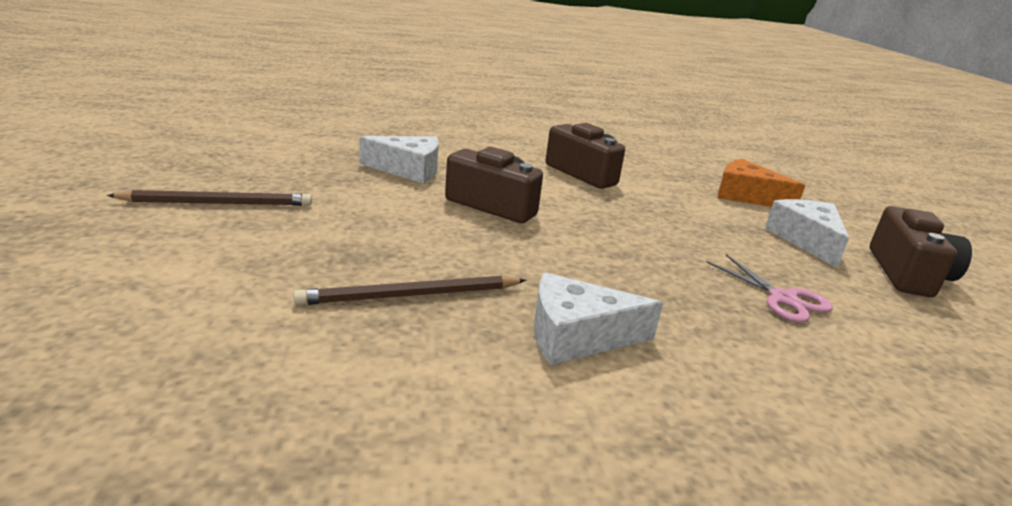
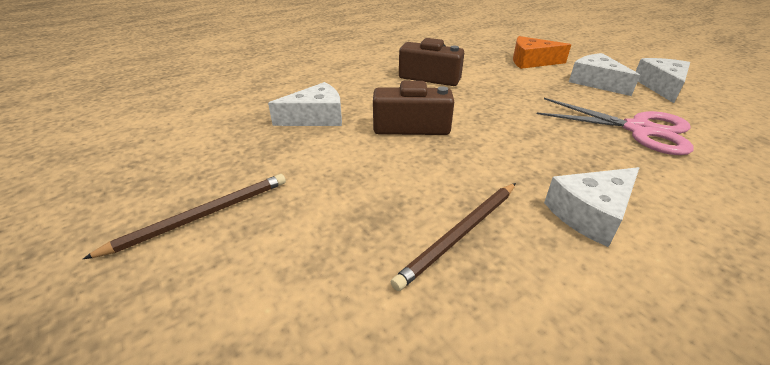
camera: 25 degrees left, 10 degrees up
(782, 298) = (638, 130): pink scissors -> pink scissors, size x1.68
(907, 274) = (661, 86): brown camera -> white cheese

